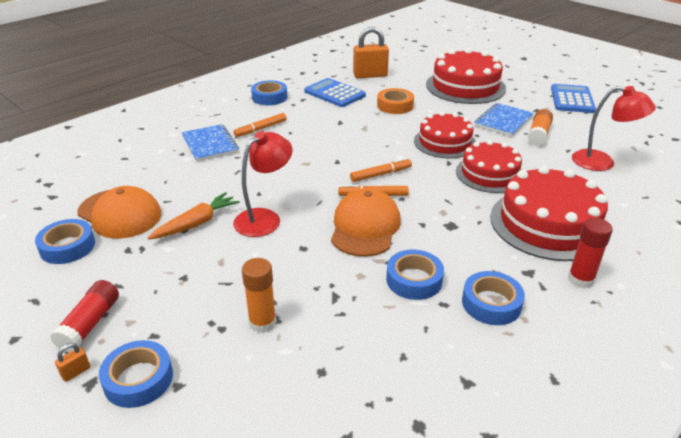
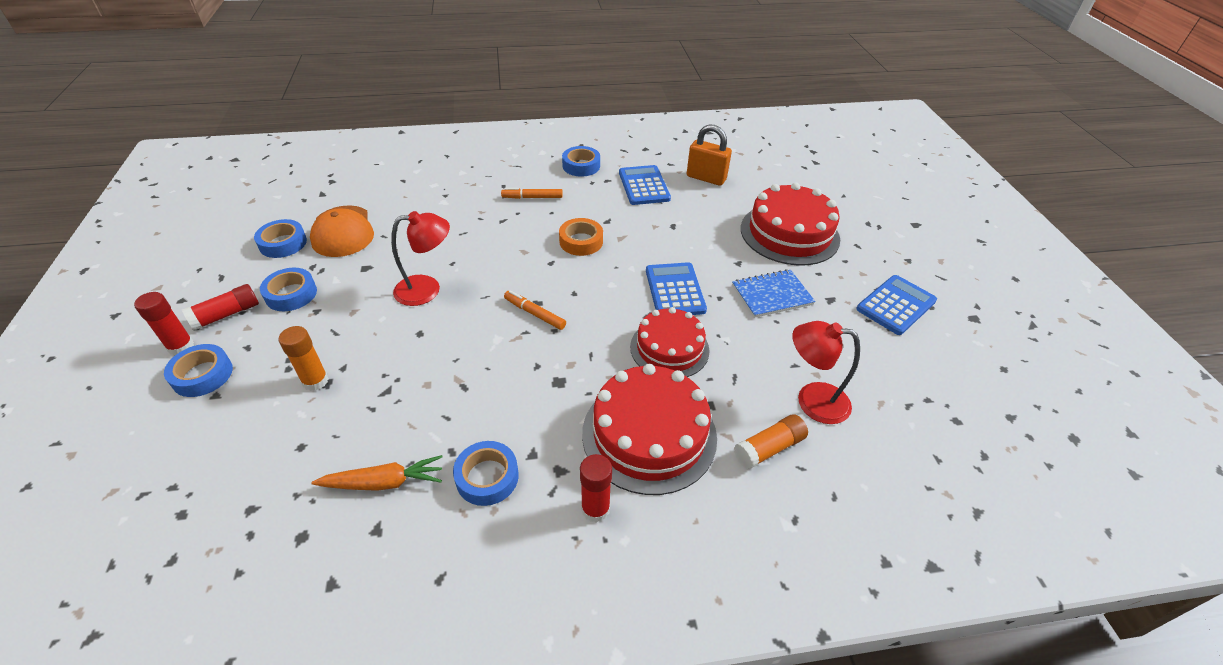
camera: 35 degrees right, 10 degrees up
(76, 372) = (181, 346): orange padlock -> red glue stick
(197, 223) = (378, 268): orange carrot -> orange carrot (384, 482)
(209, 144) = (475, 195): blue notebook -> none
(365, 227) = (488, 341): orange cap -> none
(381, 174) = (569, 295): orange marker -> none
(395, 105) = (683, 225): orange tape -> orange tape (581, 241)
(414, 280) = (459, 415): blue tape -> blue tape (291, 294)
(444, 142) = (674, 290): red cake -> blue calculator
(538, 134) = (788, 330): orange glue stick -> orange glue stick (768, 448)
(602, 162) = (812, 400): red lamp -> red lamp turned 135 degrees clockwise

